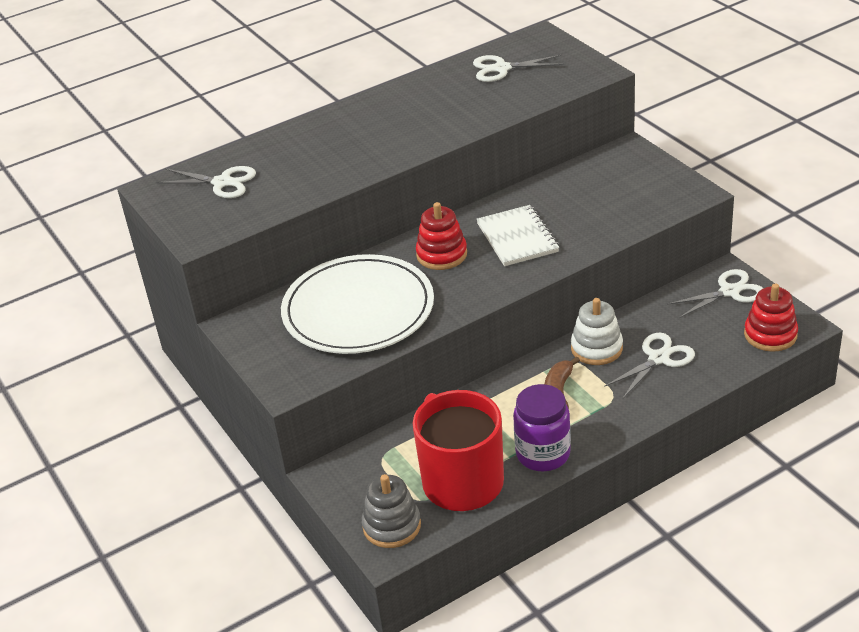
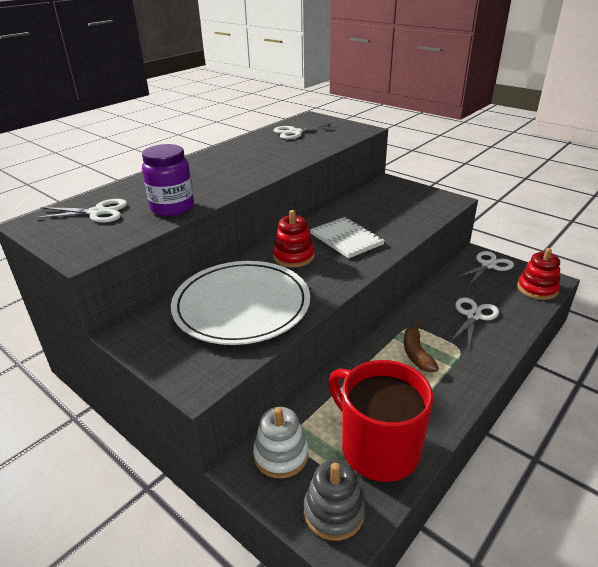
camera: 20 degrees left, 5 degrees down
(543, 454) = (434, 408): purple jar -> purple jar (172, 208)
(596, 348) = (423, 315): white stacking toy -> white stacking toy (281, 455)

